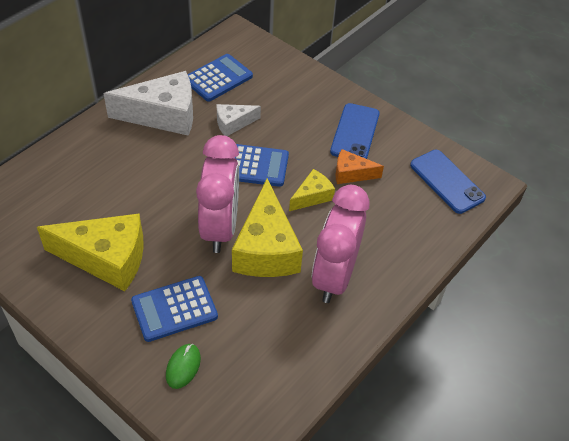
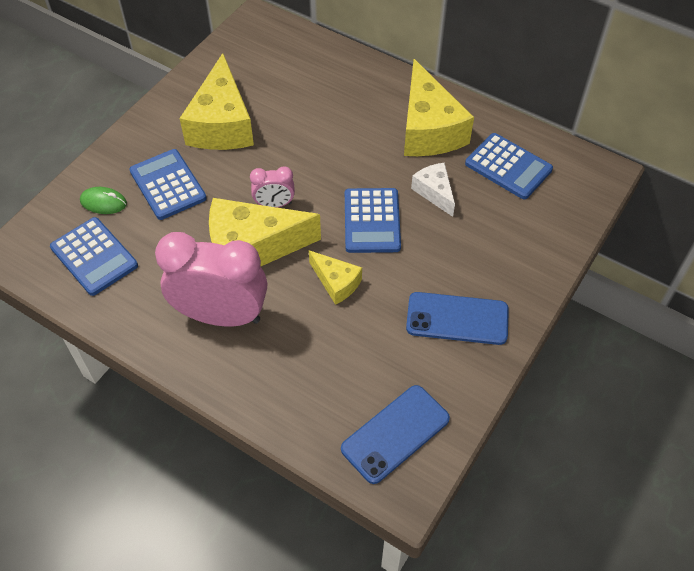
camera: 85 degrees right, 5 degrees up
(163, 115) = (428, 129): white cheese -> yellow cheese
(220, 228) = (274, 204): pink clock -> pink clock, size x0.47
(252, 376) = (94, 257): none -> blue calculator
(351, 174) = (382, 320): orange cheese -> none

